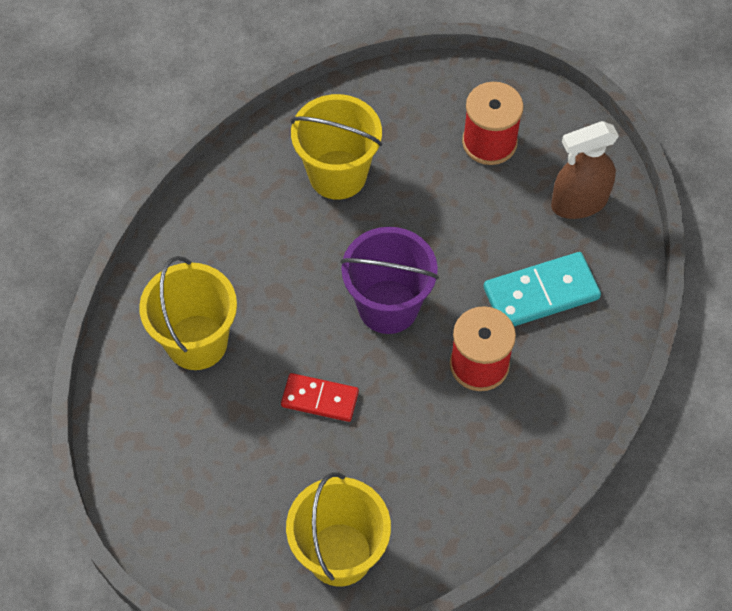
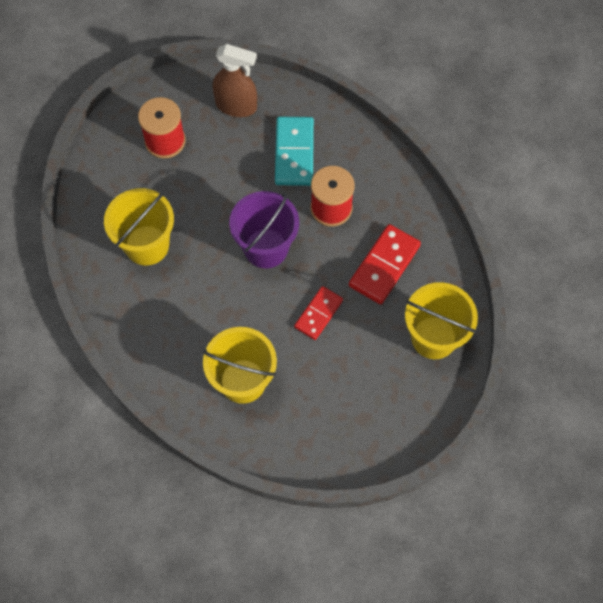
camera: 70 degrees left, 5 degrees up
(421, 457) = (384, 265): none -> red domino
(578, 203) = (236, 106): brown spray bottle -> brown spray bottle turned 75 degrees counterclockwise

